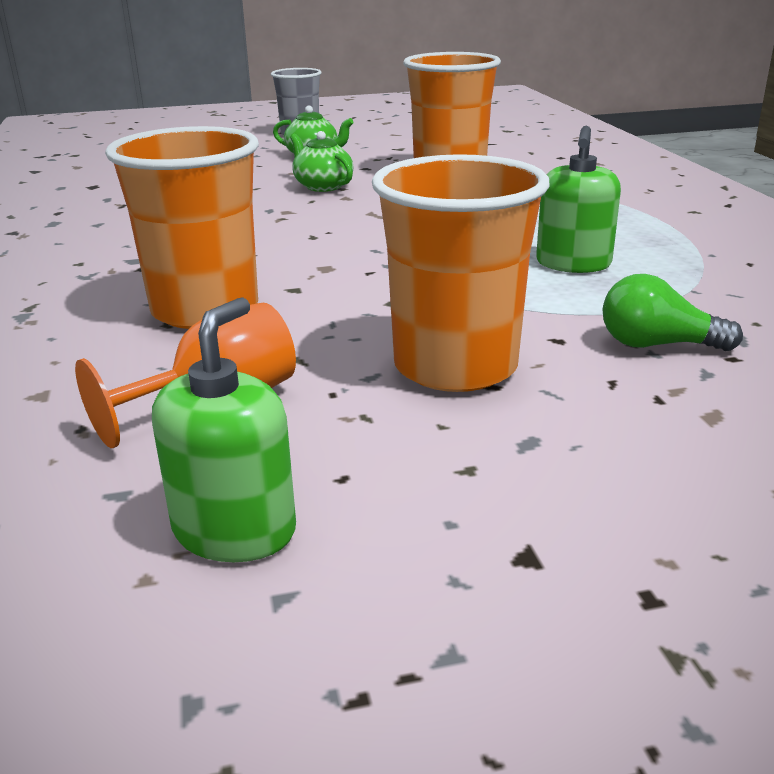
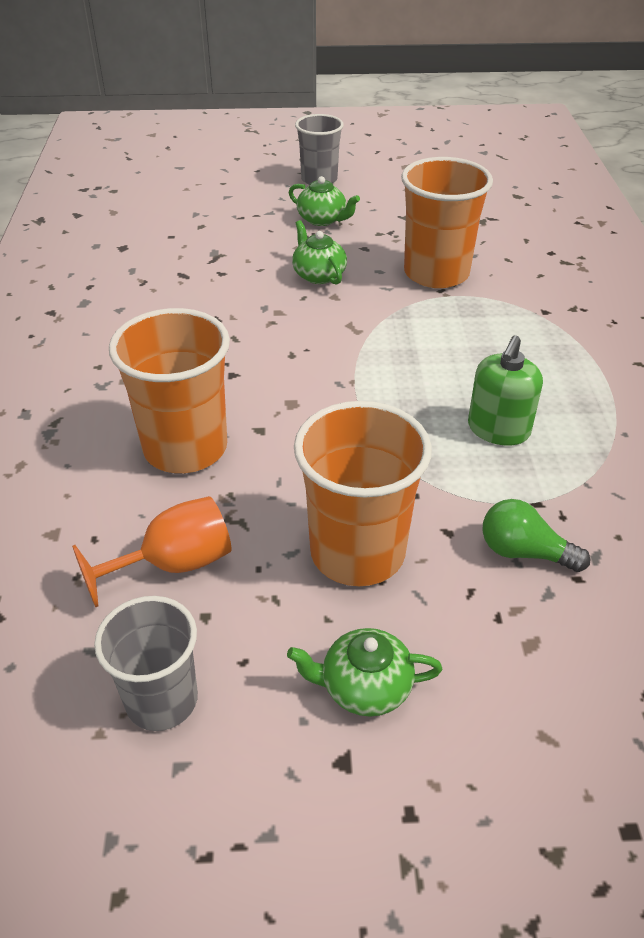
camera: 10 degrees right, 15 degrees up
(234, 530) = (162, 700): green soap dispenser -> grey cup
(521, 479) = (364, 687): none -> green teapot

